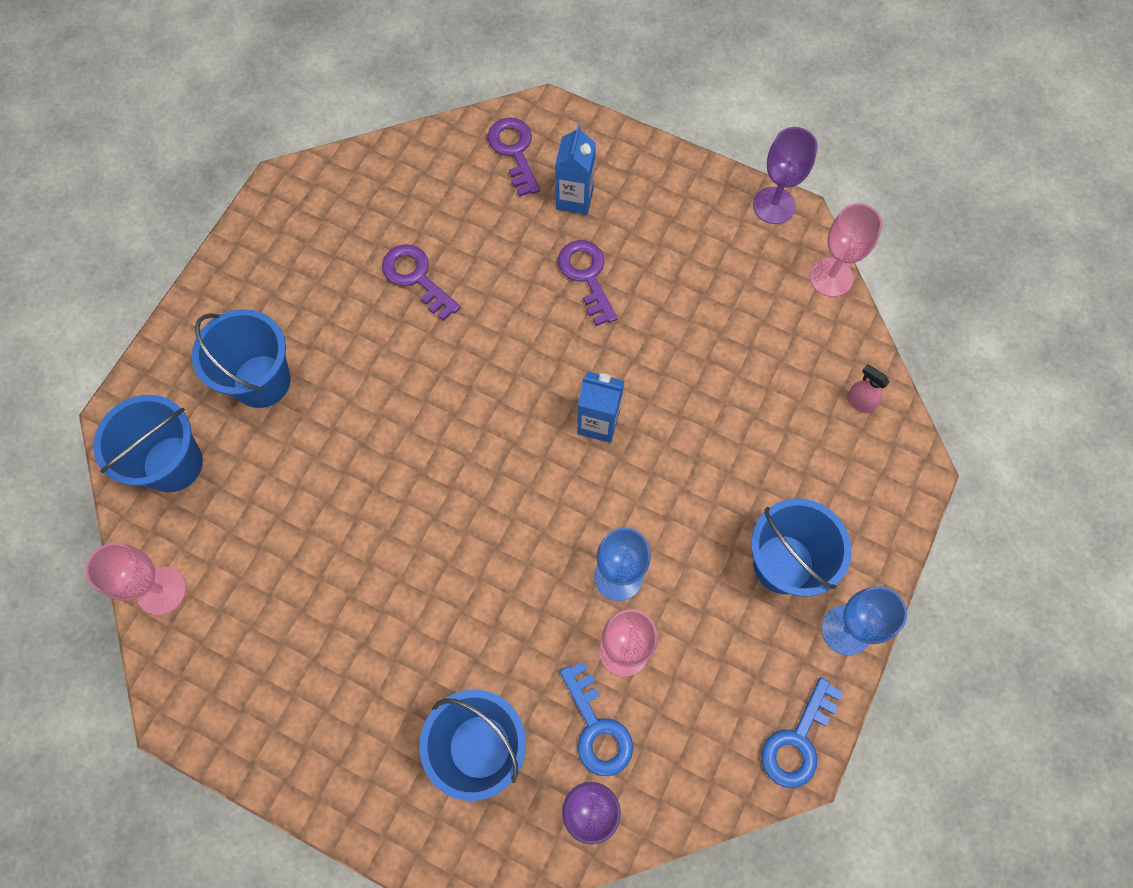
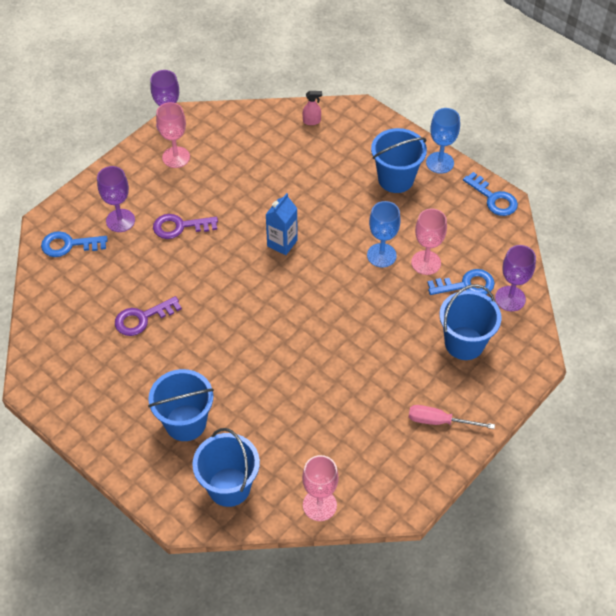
camera: 75 degrees left, 15 degrees down
(327, 735) = (439, 421): none -> pink screwdriver
(514, 151) = (68, 245): purple key -> blue key
(574, 198) = (120, 220): blue carton -> purple goblet
(831, 277) = (229, 112): pink goblet -> pink goblet (176, 157)
(859, 402) = (312, 121): pink spray bottle -> pink spray bottle turned 150 degrees counterclockwise

